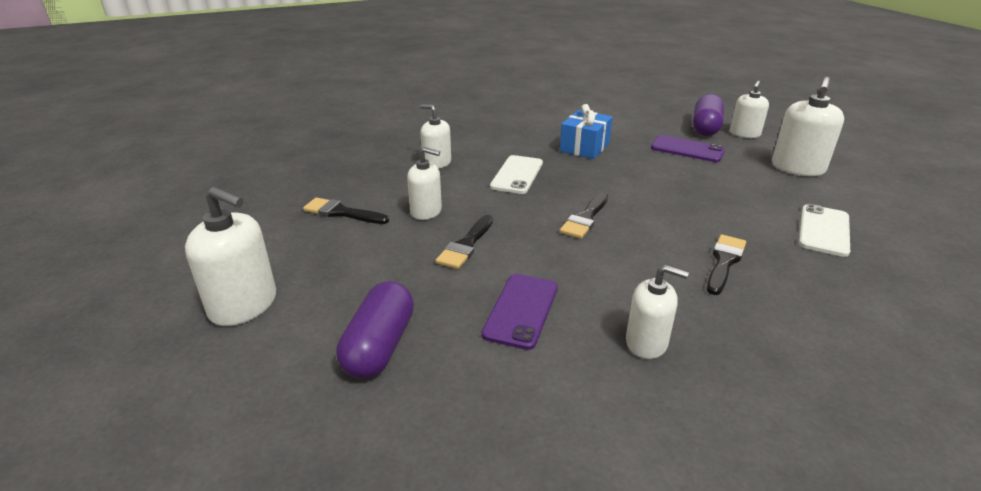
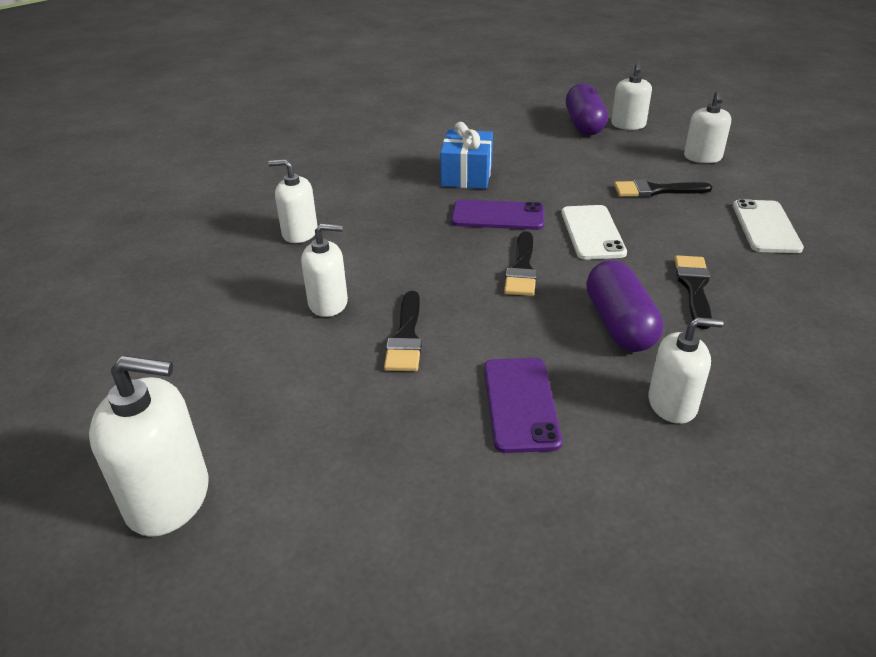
camera: 20 degrees left, 5 degrees up
(342, 212) = (217, 331): black brush -> black brush (656, 190)
(379, 346) = (384, 498): purple capsule -> purple capsule (619, 324)
(517, 175) = (409, 228): white phone -> white phone (592, 232)
(687, 149) = (580, 156): purple phone -> purple phone (498, 216)
(797, 168) = (702, 157): white soap dispenser -> white soap dispenser, size x0.66

